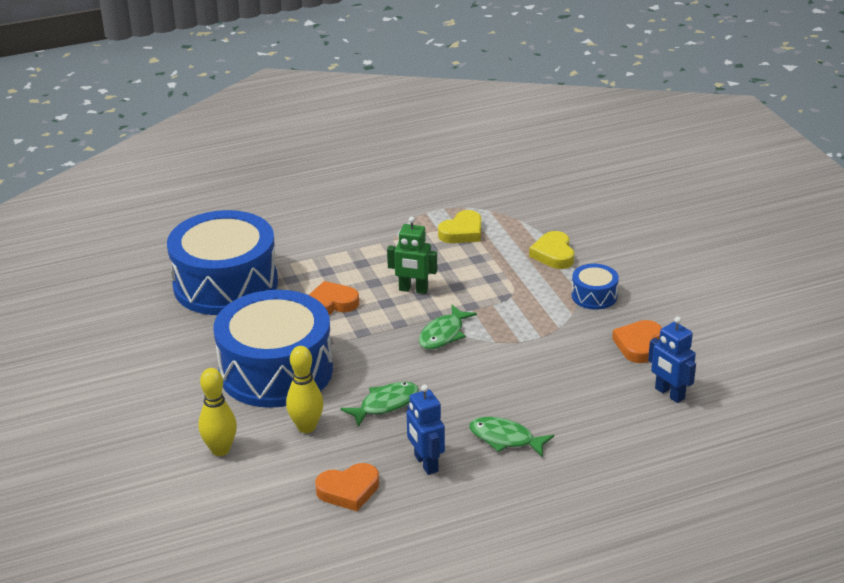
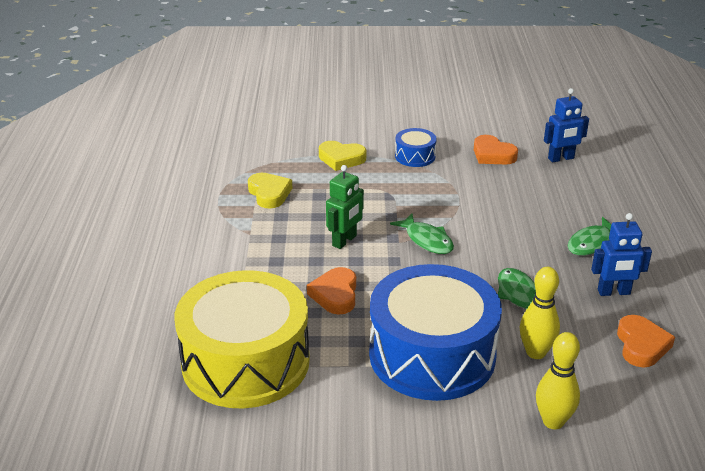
camera: 70 degrees left, 0 degrees up
(225, 284) = (245, 362): blue drum -> yellow drum

